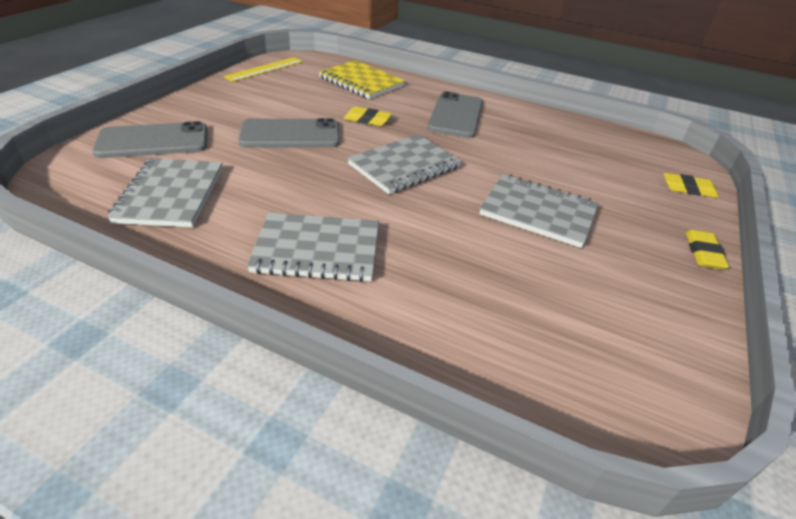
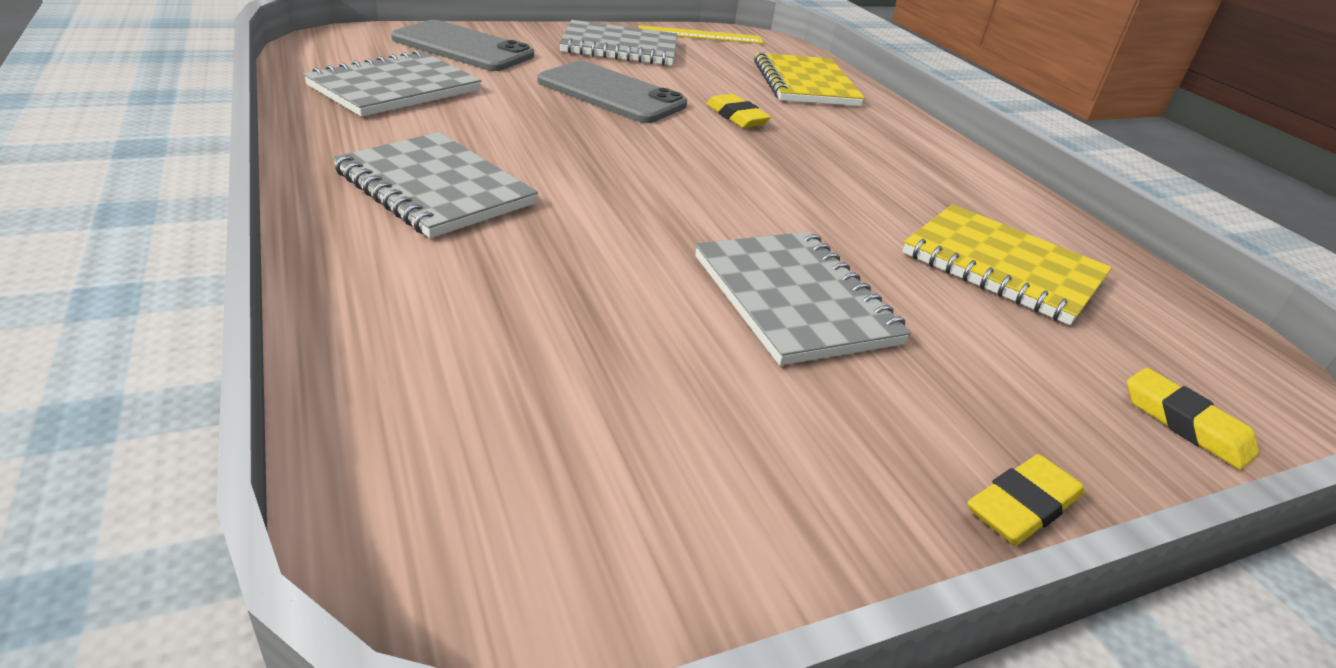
camera: 40 degrees right, 5 degrees down
(404, 166) = (693, 172): grey notebook -> grey notebook (620, 47)
(455, 115) = (881, 160): grey phone -> none
(566, 151) = (1002, 267): none -> yellow notebook

